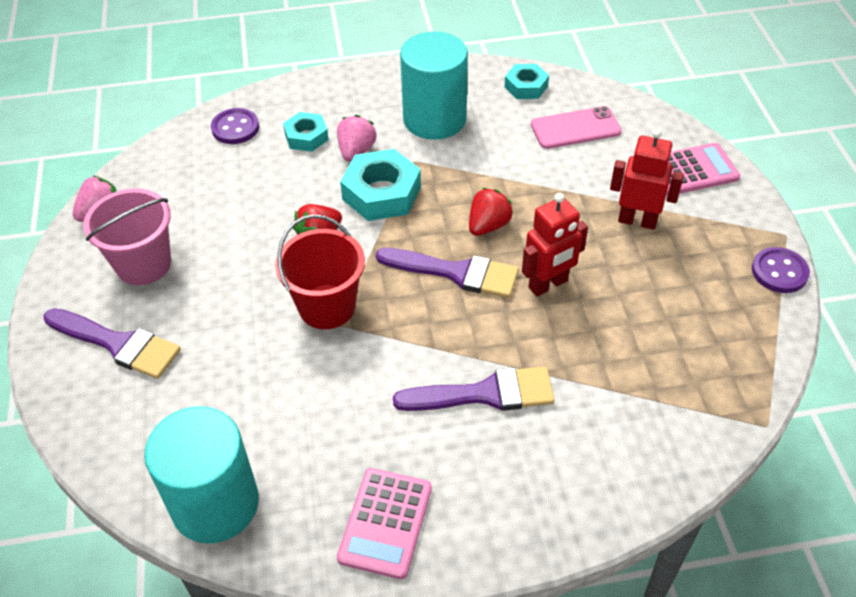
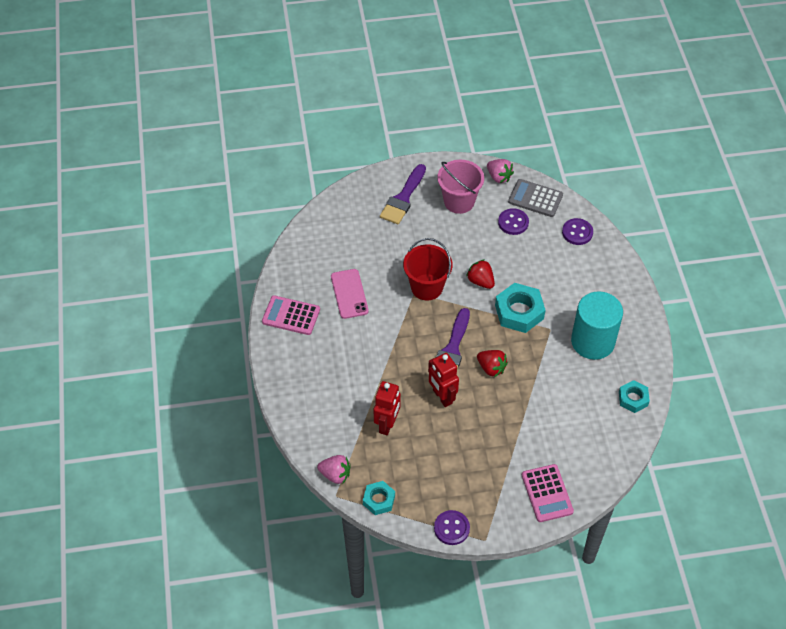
camera: 90 degrees right, 5 degrees up
(158, 171) = (535, 198): none -> grey calculator
(203, 197) = (513, 222): none -> purple button
(215, 504) = (306, 248): turquoise cylinder -> none
(306, 137) = (570, 270): turquoise nut -> turquoise nut (379, 500)
(356, 151) = (558, 298): pink strawberry -> pink strawberry (335, 474)
(485, 393) = (364, 360): purple brush -> none
(575, 128) = (588, 426): pink phone -> pink phone (349, 294)
(637, 221) = (497, 452): red robot -> red robot (387, 424)

